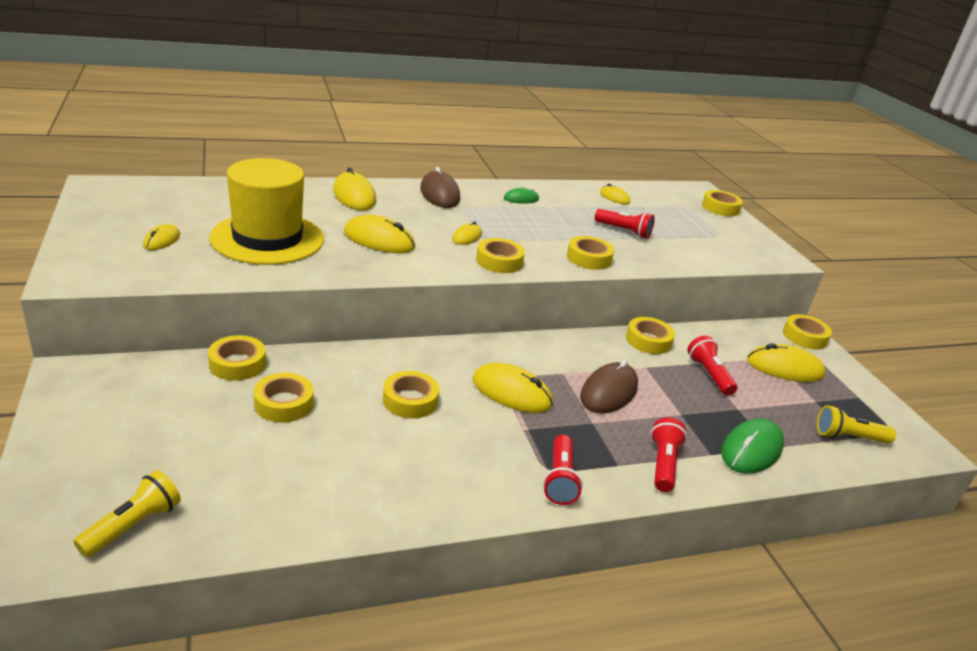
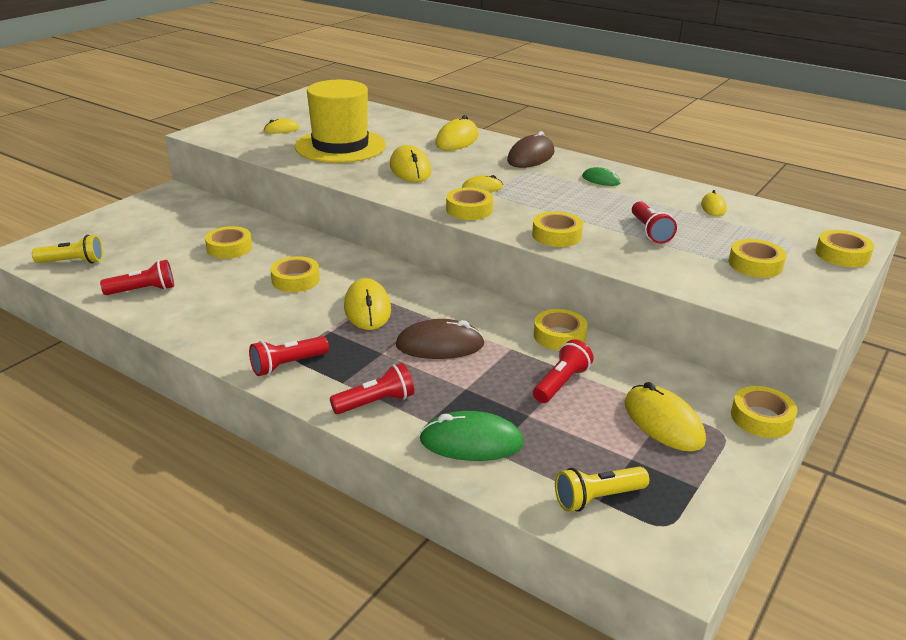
camera: 55 degrees right, 0 degrees up
(237, 364) = (247, 220): yellow tape -> yellow tape (755, 264)
(295, 502) = (143, 290): none -> red flashlight
(848, 437) = (597, 498): yellow flashlight -> yellow flashlight turned 75 degrees counterclockwise

